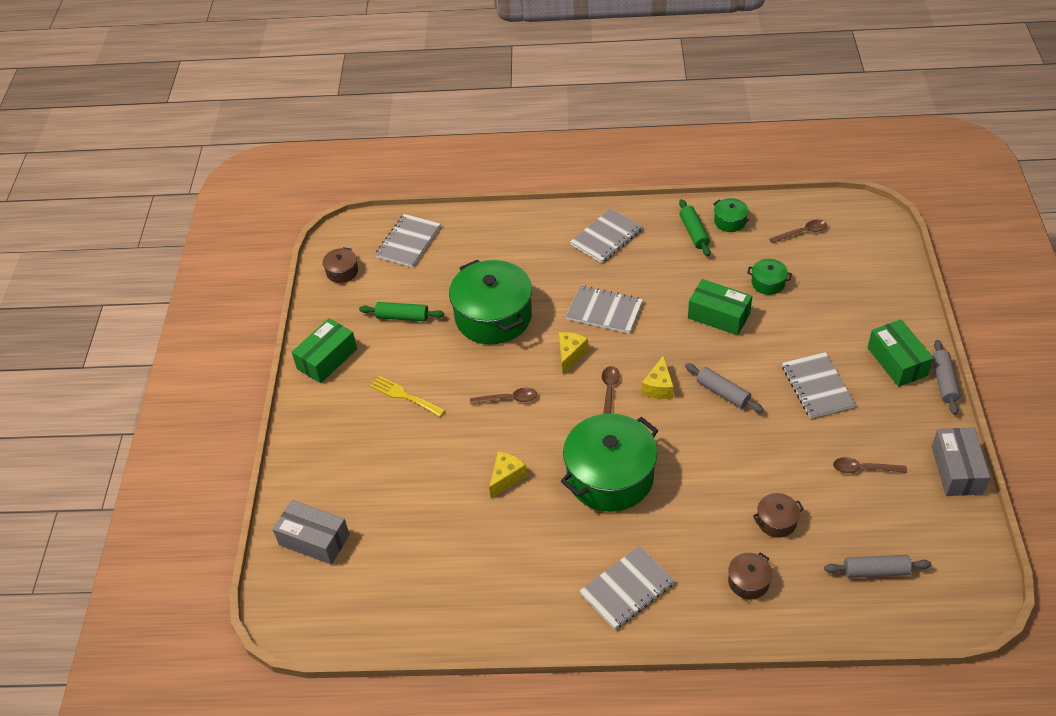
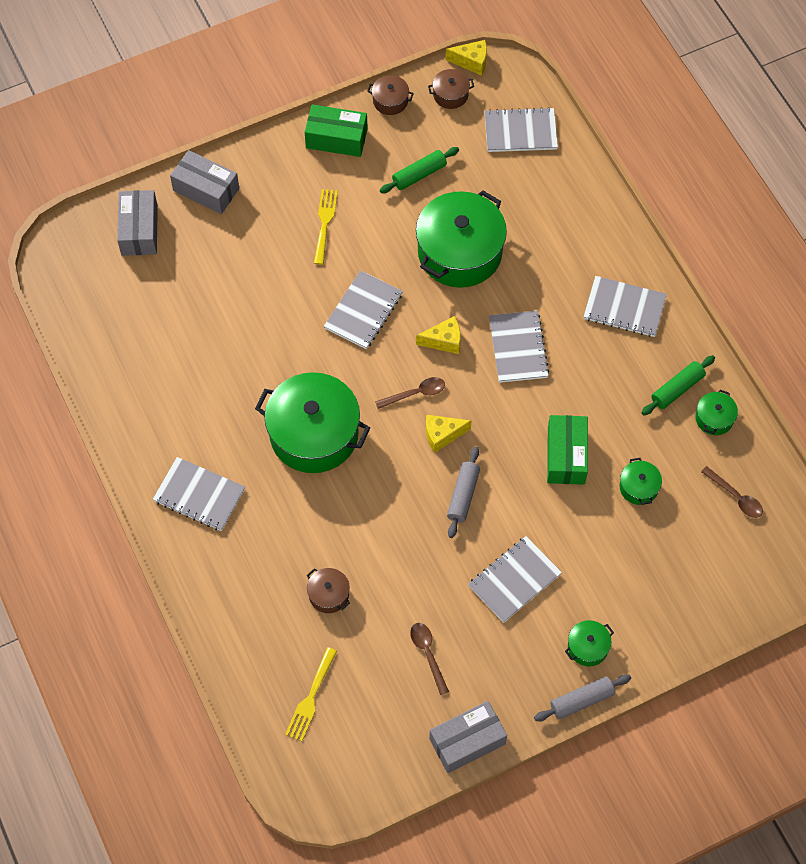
camera: 60 degrees right, 15 degrees up
(309, 471) = (206, 189): none -> grey box
(402, 317) = (419, 175): green rolling pin -> green rolling pin turned 75 degrees clockwise
(506, 477) = (272, 349): yellow cheese -> yellow cheese (471, 62)
(509, 399) = (363, 311): brown spoon -> grey notebook
(748, 581) = (251, 592): brown pot -> brown pot (390, 101)
(875, 571) = (311, 698): grey rolling pin -> yellow fork
(897, 361) = (587, 647): green box -> green pot

